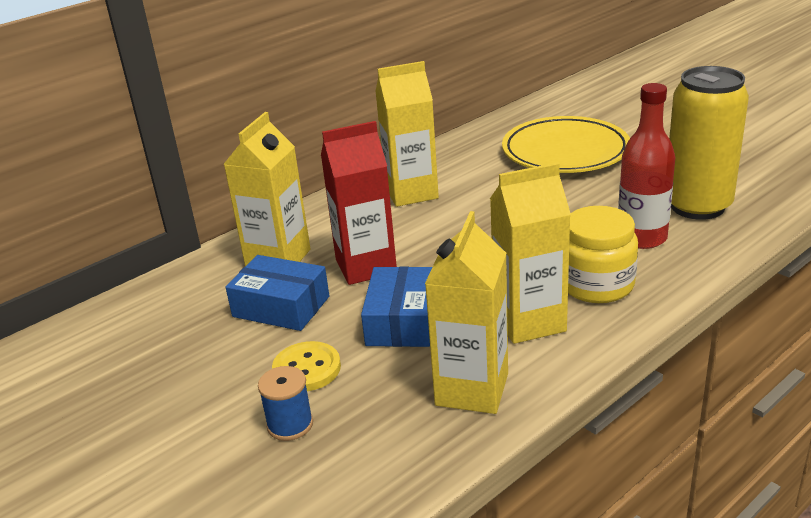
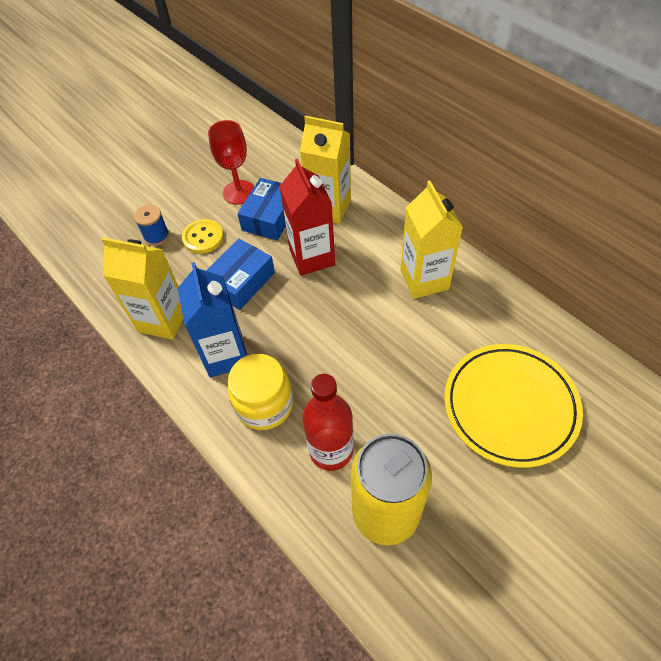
camera: 90 degrees right, 25 degrees up
(216, 342) = (239, 192): none -> red goblet
(402, 321) = (241, 281): blue box -> blue box turned 60 degrees counterclockwise
(529, 322) = (225, 355): yellow carton -> blue carton

